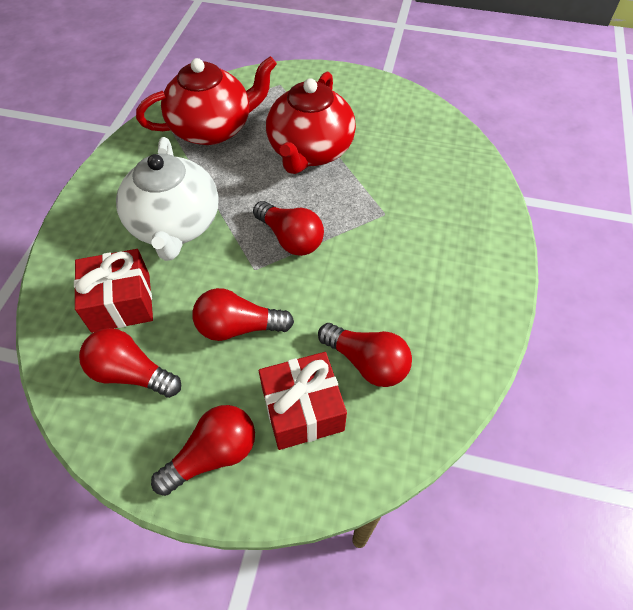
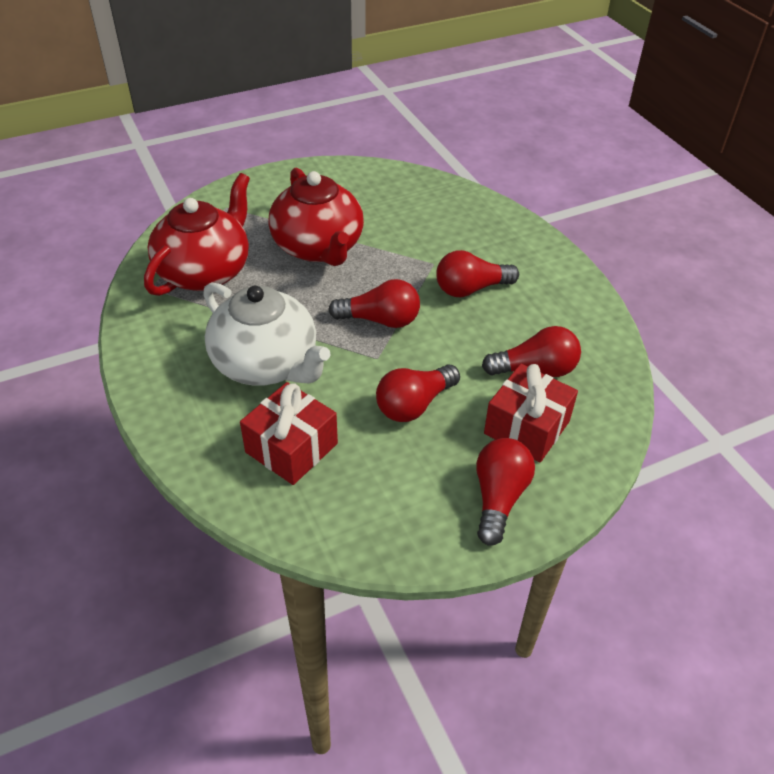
camera: 40 degrees left, 10 degrees down
(131, 373) = (367, 490): red light bulb -> red light bulb (471, 289)

